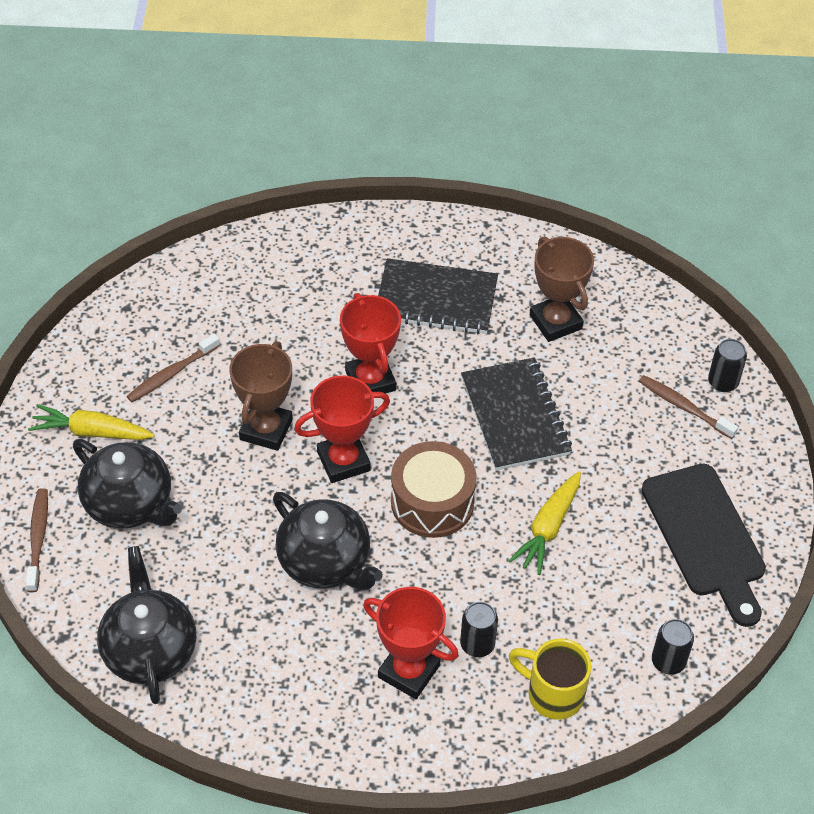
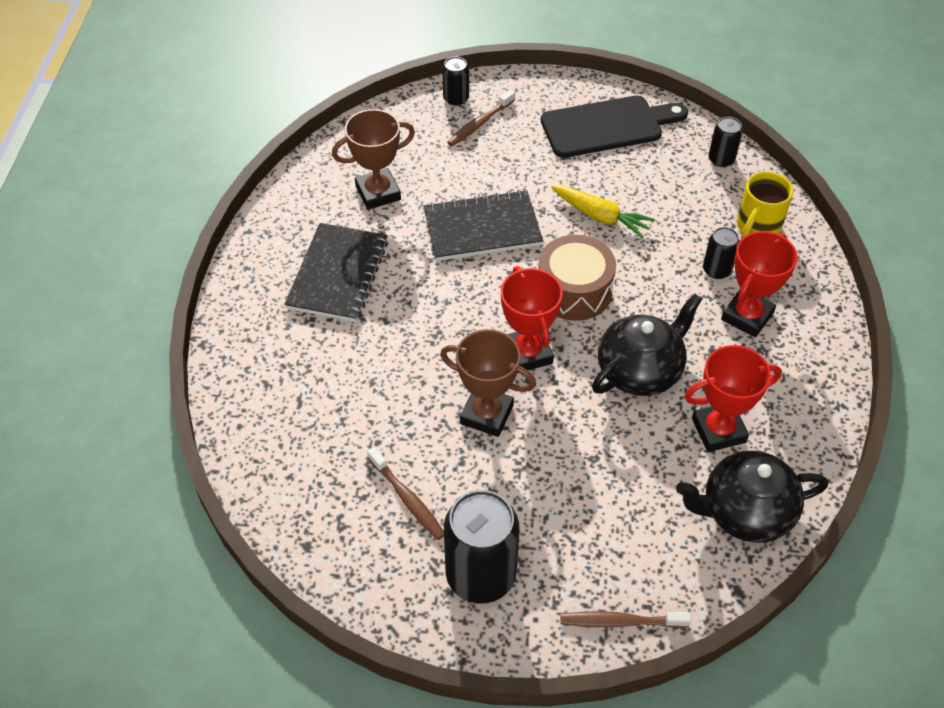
camera: 85 degrees left, 0 degrees up
(91, 432) = (480, 575): yellow carrot -> black can
(130, 503) = (575, 534): black teapot -> none
(370, 380) = (432, 329): red trophy -> red trophy (718, 430)

